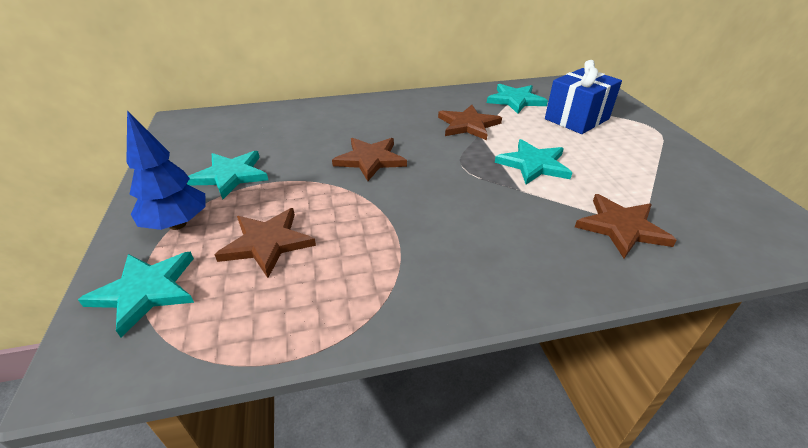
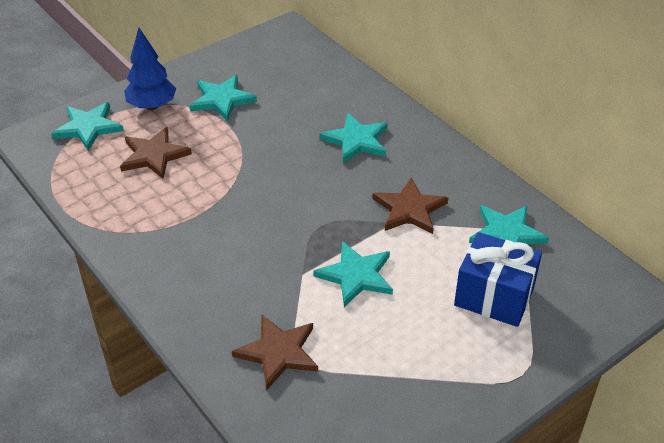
camera: 65 degrees right, 5 degrees up
(368, 125) = (356, 140): none -> turquoise star
(370, 160) = (293, 164): brown star -> none

